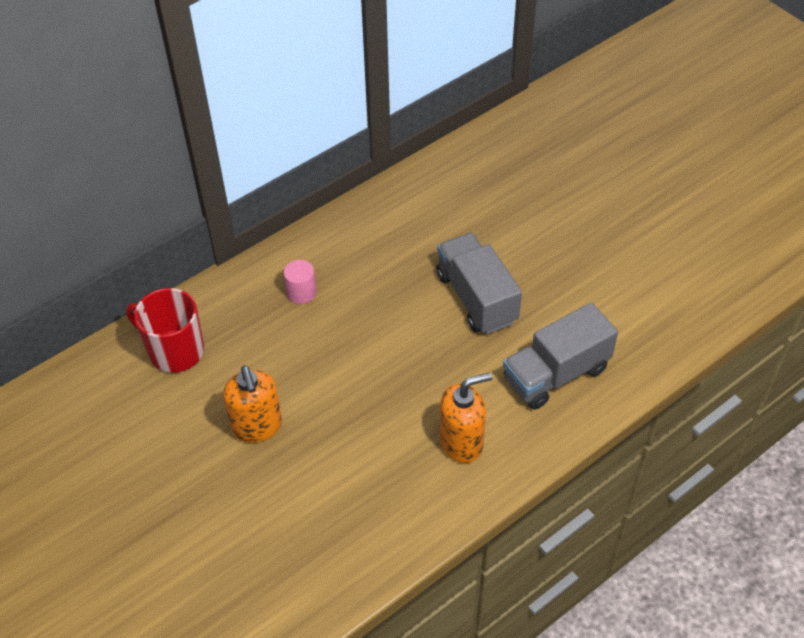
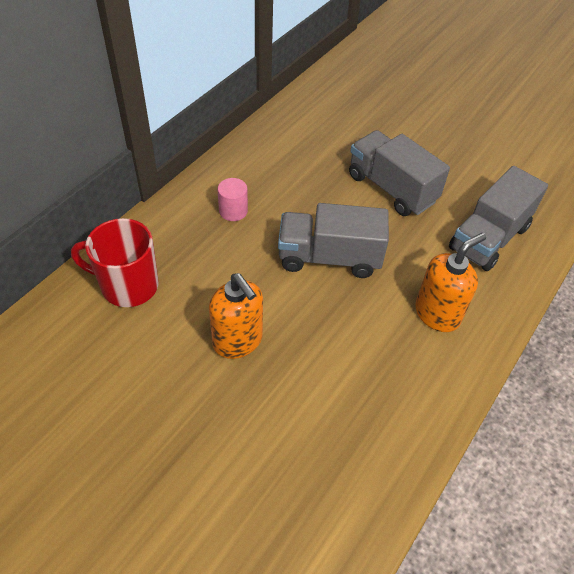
camera: 20 degrees left, 0 degrees up
(378, 361) = (329, 257): none -> grey truck

